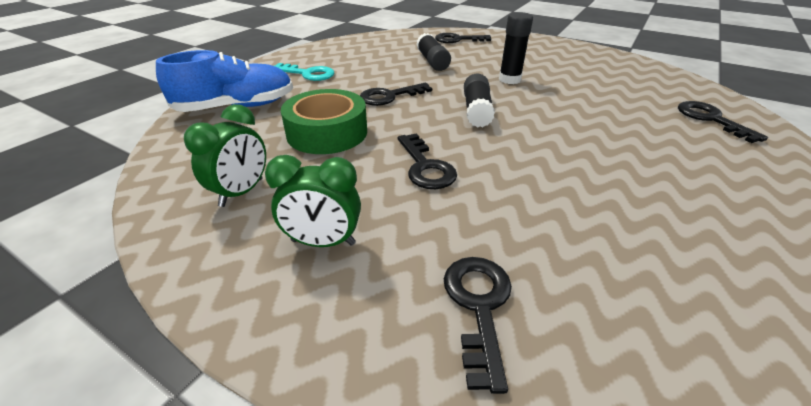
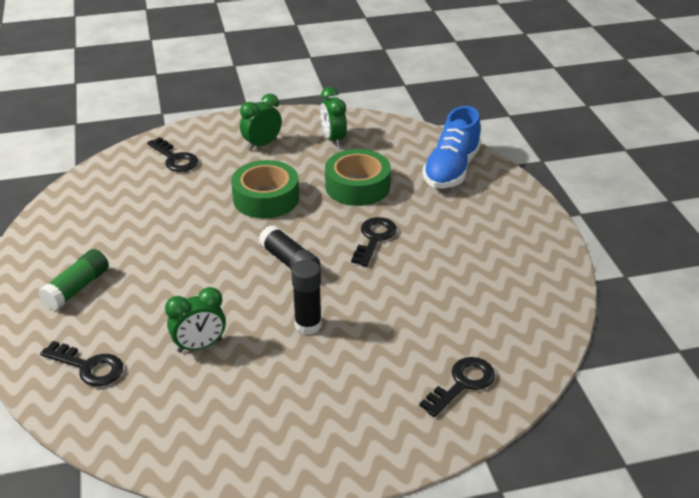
camera: 135 degrees right, 0 degrees up
(308, 74) = (482, 224): turquoise key -> none
(425, 166) = (266, 198): black key -> green tape
(432, 61) = (417, 311): black glue stick -> none
(602, 98) = (200, 346): none -> green clock
(723, 179) = (77, 288): none -> green glue stick

